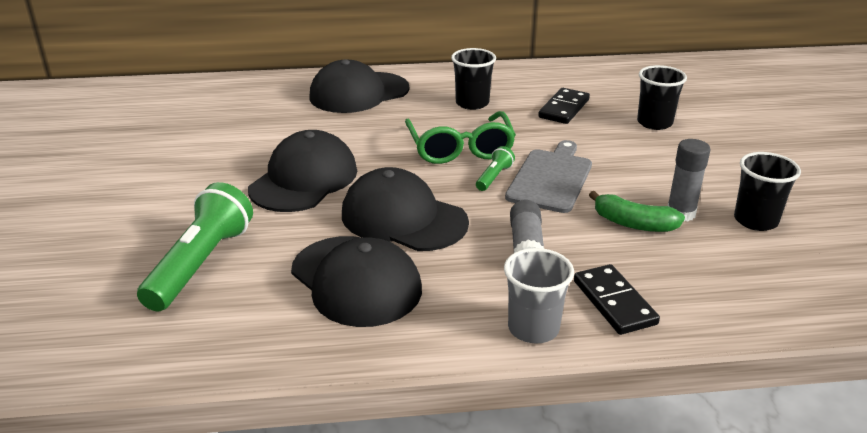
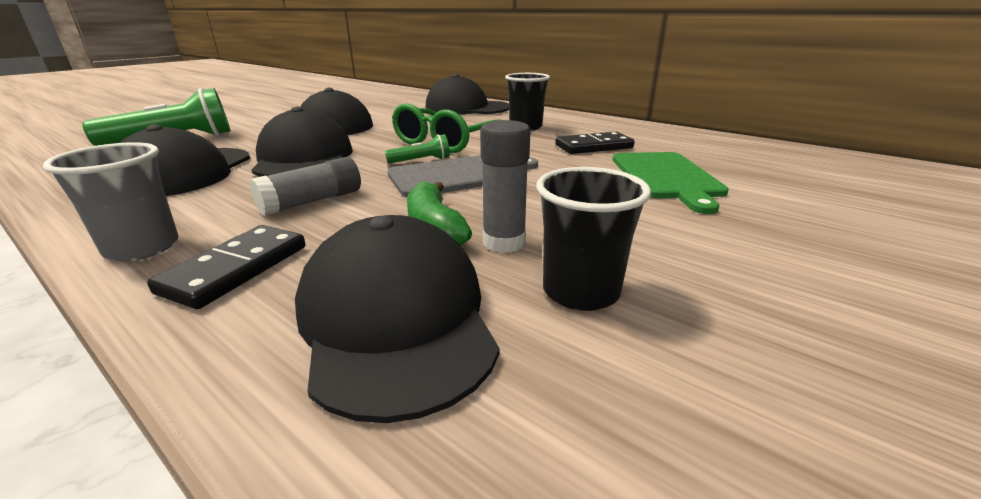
camera: 45 degrees right, 5 degrees down
(654, 123) = (666, 177): black cup -> green cutting board
(728, 274) = (396, 318): none -> black cap

